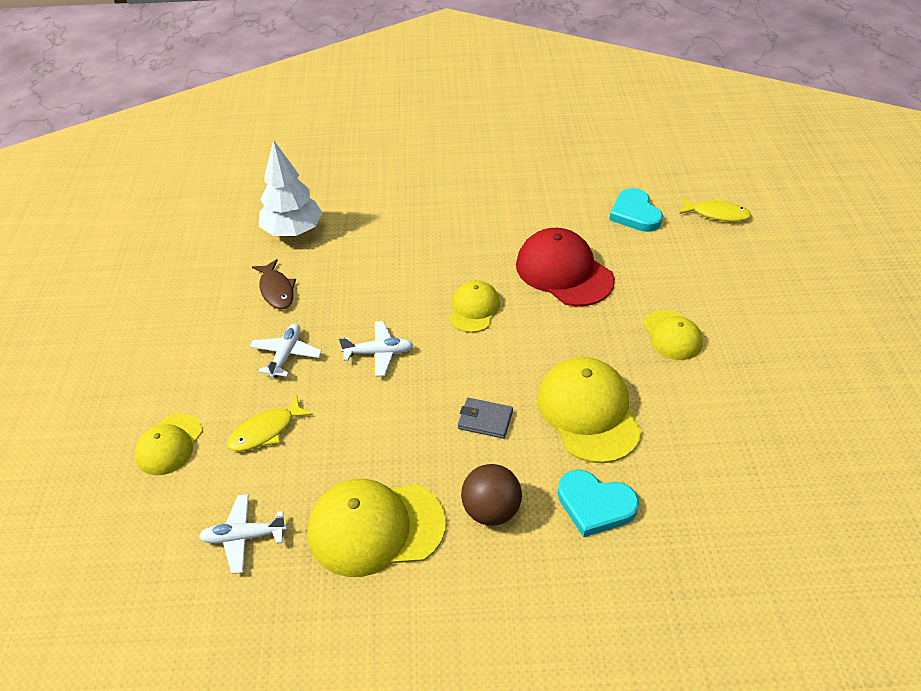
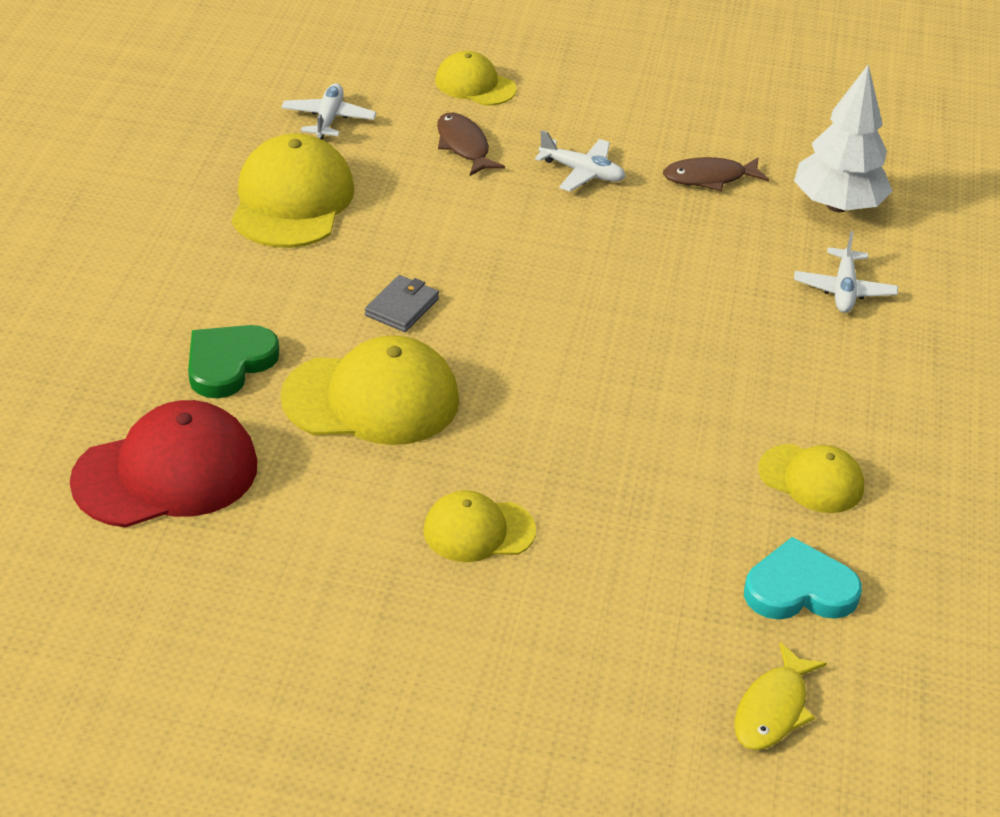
camera: 100 degrees right, 5 degrees down
(266, 431) = (464, 146): yellow fish -> brown fish
(378, 353) = (556, 243): white plane -> white plane (844, 290)
(474, 309) = (611, 341): yellow cap -> yellow cap (811, 479)
(491, 510) = (267, 283): brown ball -> none
(564, 272) = (665, 454): red cap -> red cap (166, 473)
(595, 505) = (229, 364): turquoise heart -> green heart

